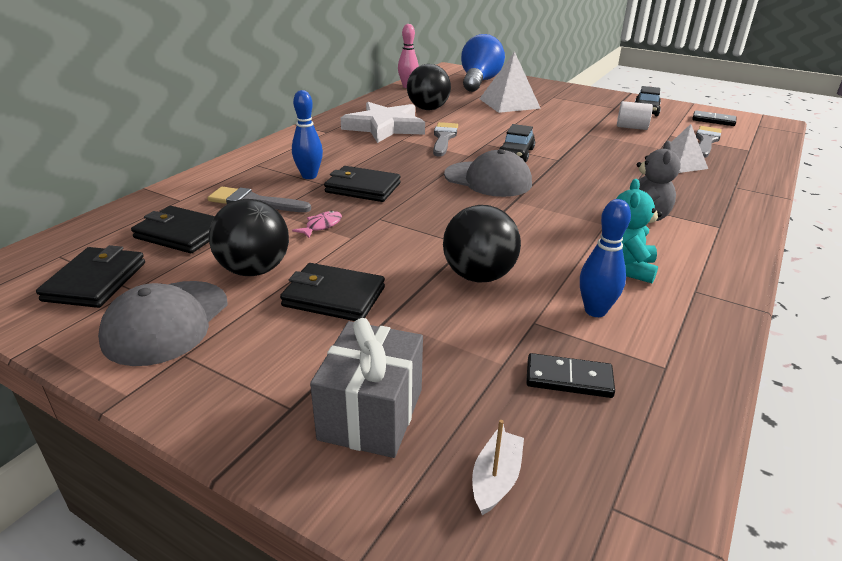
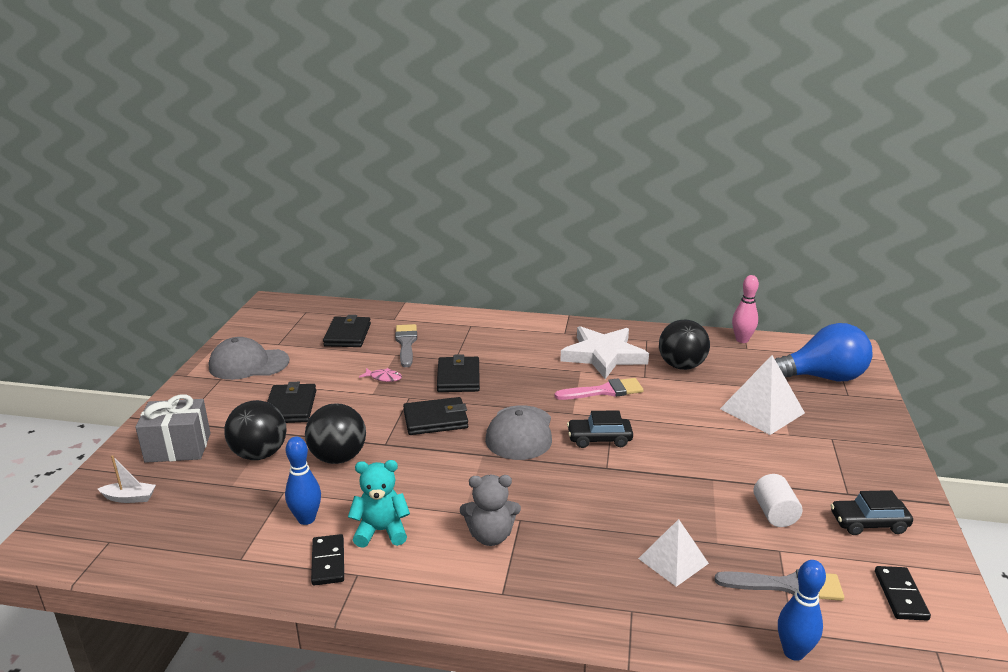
camera: 70 degrees right, 5 degrees down
(95, 281) = (282, 331): black wallet -> black wallet (435, 419)
(254, 270) = (313, 372): black ball -> black ball (259, 454)
(309, 176) = (465, 351): blue bowling pin -> blue bowling pin (793, 652)
(444, 138) = (604, 391): grey brush -> pink brush
(569, 378) = (220, 514): black domino -> black domino (328, 562)

